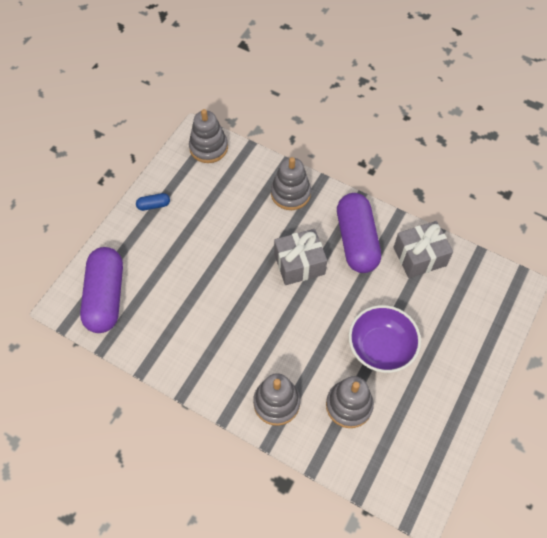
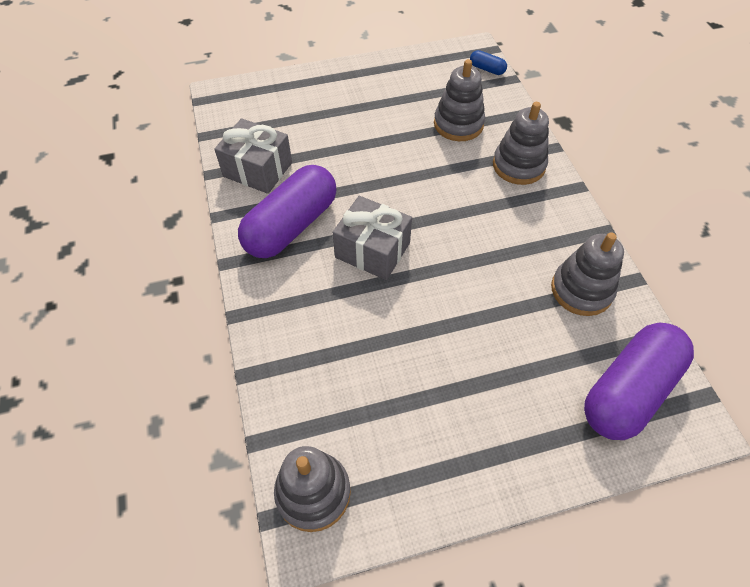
camera: 135 degrees left, 5 degrees down
(154, 205) = (472, 467): blue capsule -> blue capsule (487, 69)
(290, 193) = (291, 329): grey stacking toy -> grey stacking toy (581, 290)
(381, 347) = (384, 137): purple bowl -> none

